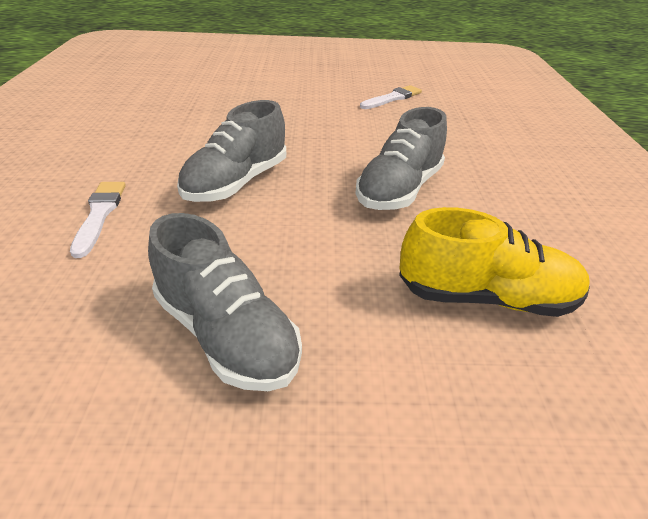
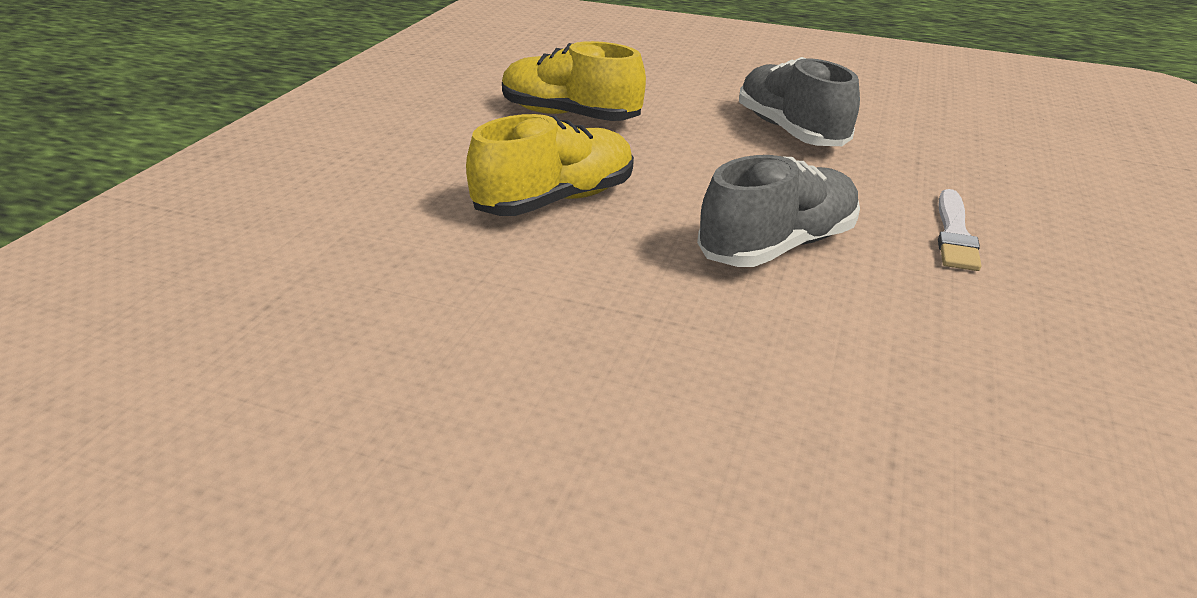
camera: 160 degrees left, 5 degrees down
(392, 98) = (338, 405): white brush -> none
(399, 190) = (555, 200): grey shoe -> yellow shoe

